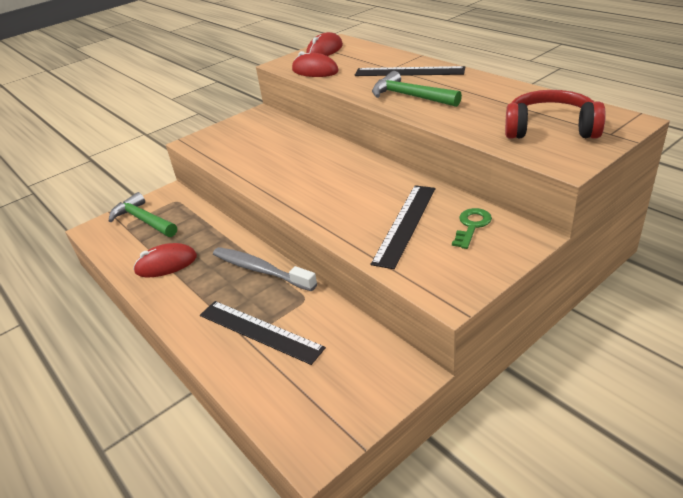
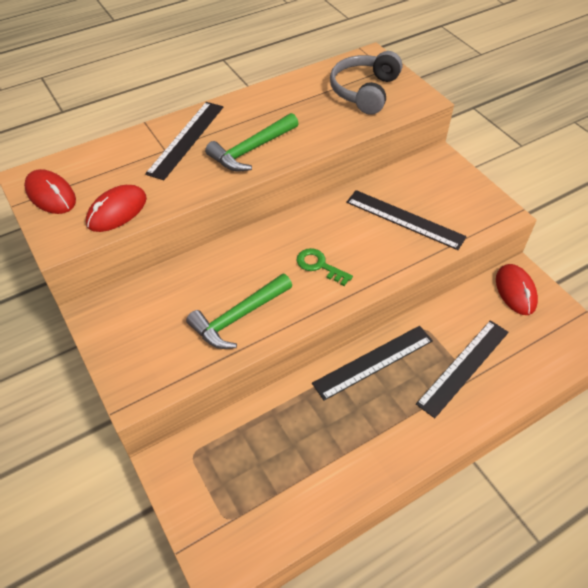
camera: 85 degrees left, 15 degrees up
(143, 220) = (225, 495): green hammer -> green hammer (238, 317)
(166, 264) = (336, 457): red mouse -> red mouse (515, 291)
(260, 270) = (373, 362): grey toothbrush -> black ruler
(472, 226) = (418, 183): green key -> green key (319, 265)
(550, 129) = (365, 91): red headphones -> grey headphones

